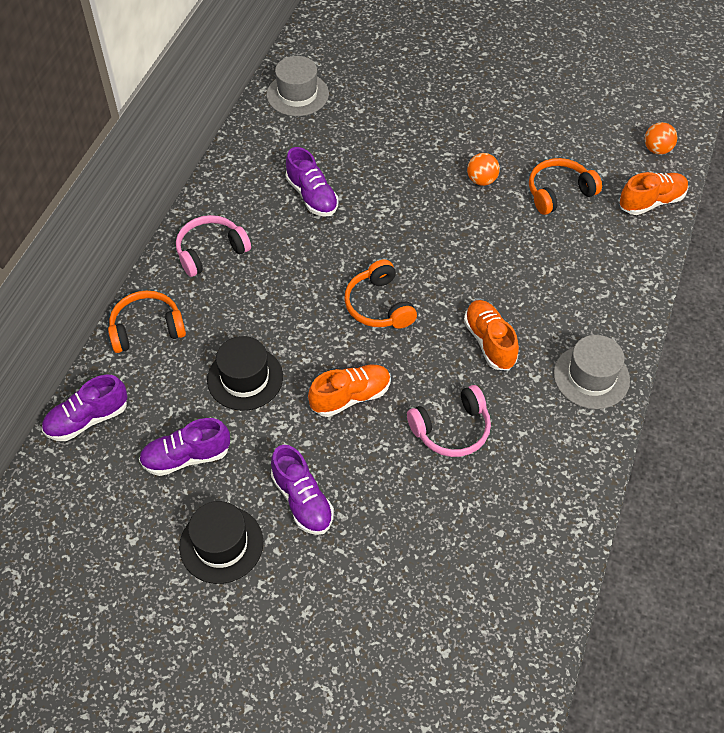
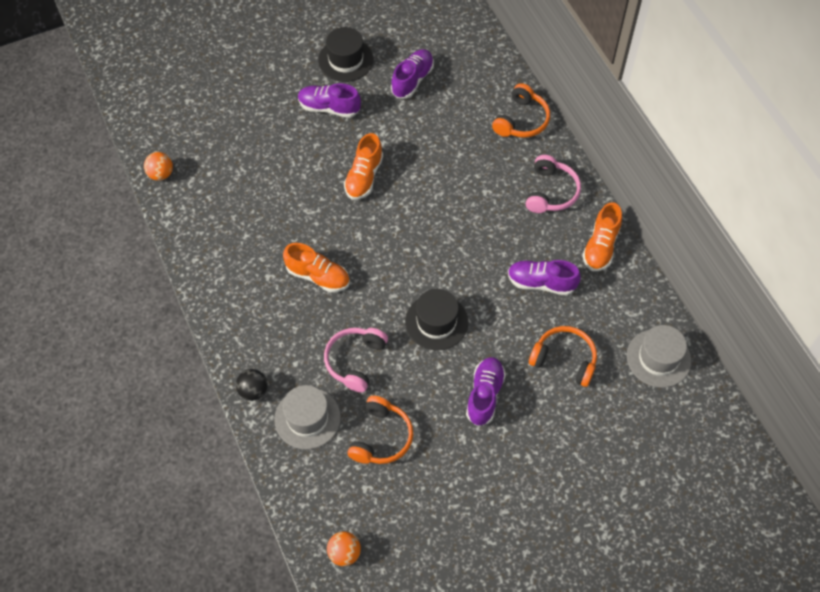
camera: 135 degrees right, 5 degrees up
(87, 419) = (485, 56): purple shoe -> purple shoe (484, 395)
(245, 378) = (433, 139): black hat -> black hat (436, 322)
(379, 305) = (409, 243): orange headphones -> orange headphones (564, 359)
(452, 429) = (288, 205): pink headphones -> pink headphones (355, 361)
(481, 180) = (446, 399): orange ball -> orange ball (161, 174)
(591, 377) = (234, 305): grey hat -> grey hat (307, 418)
(635, 296) = (253, 391): none -> black ball
(651, 202) = (306, 490): orange shoe -> orange shoe (600, 246)

